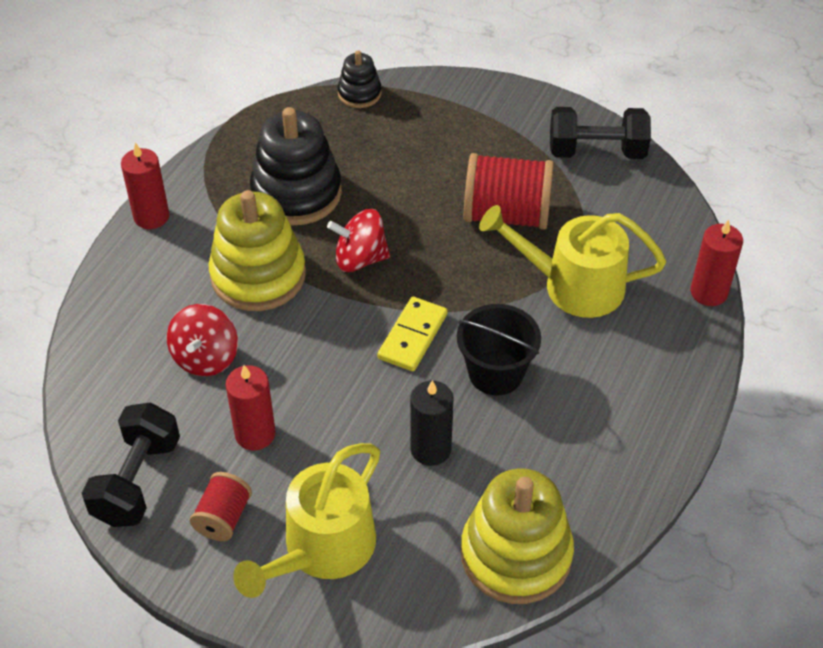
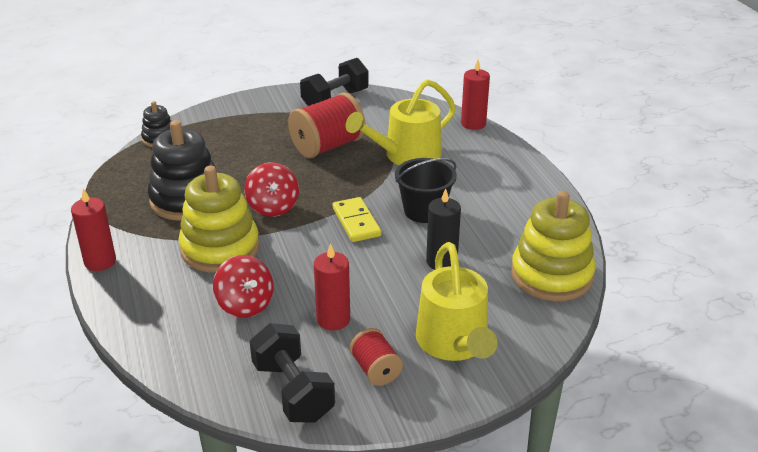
camera: 45 degrees left, 15 degrees down
(360, 259) = (273, 207): red spinning top -> red spinning top turned 60 degrees counterclockwise

